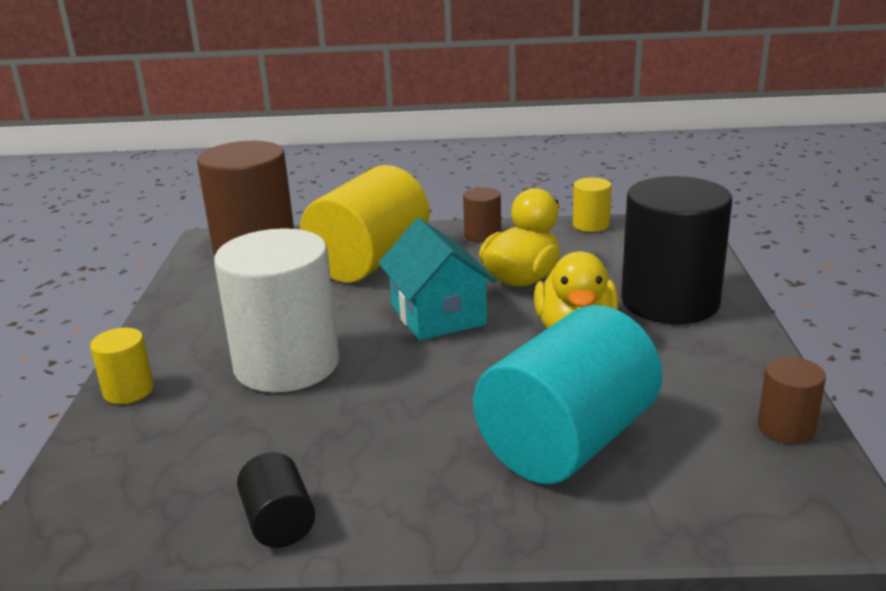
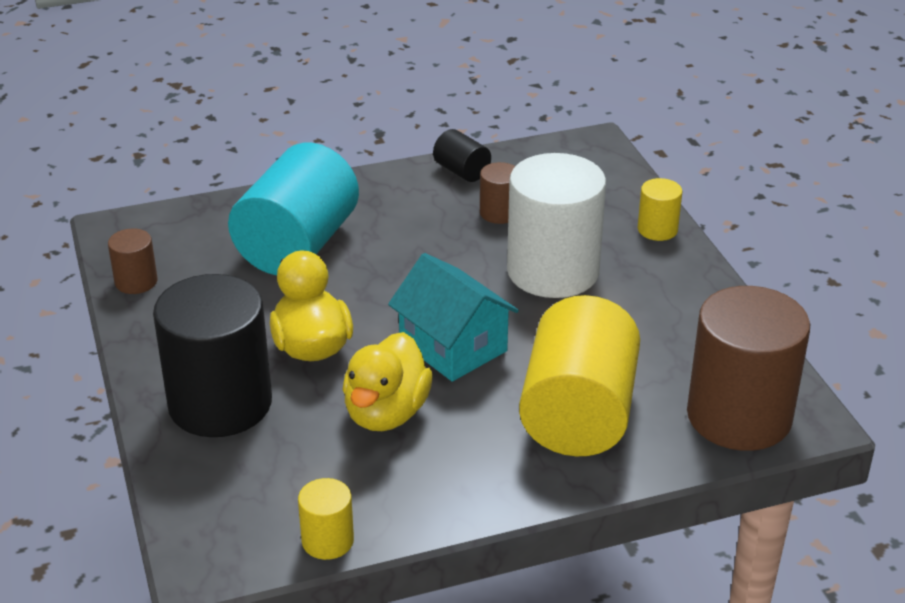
camera: 160 degrees right, 10 degrees up
(482, 235) = (467, 490): brown cylinder -> brown cylinder (499, 213)

